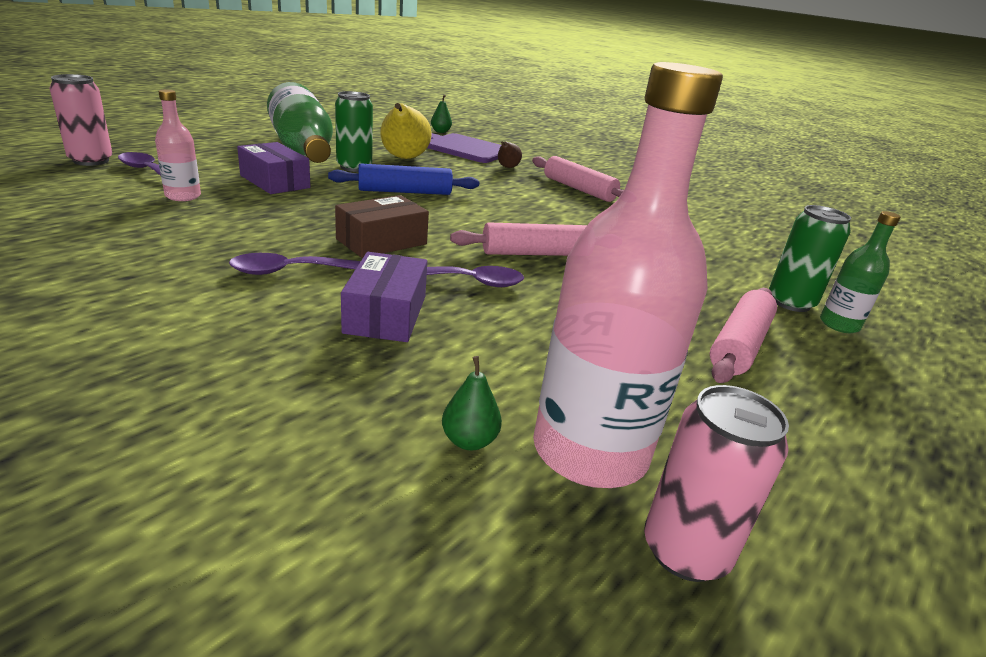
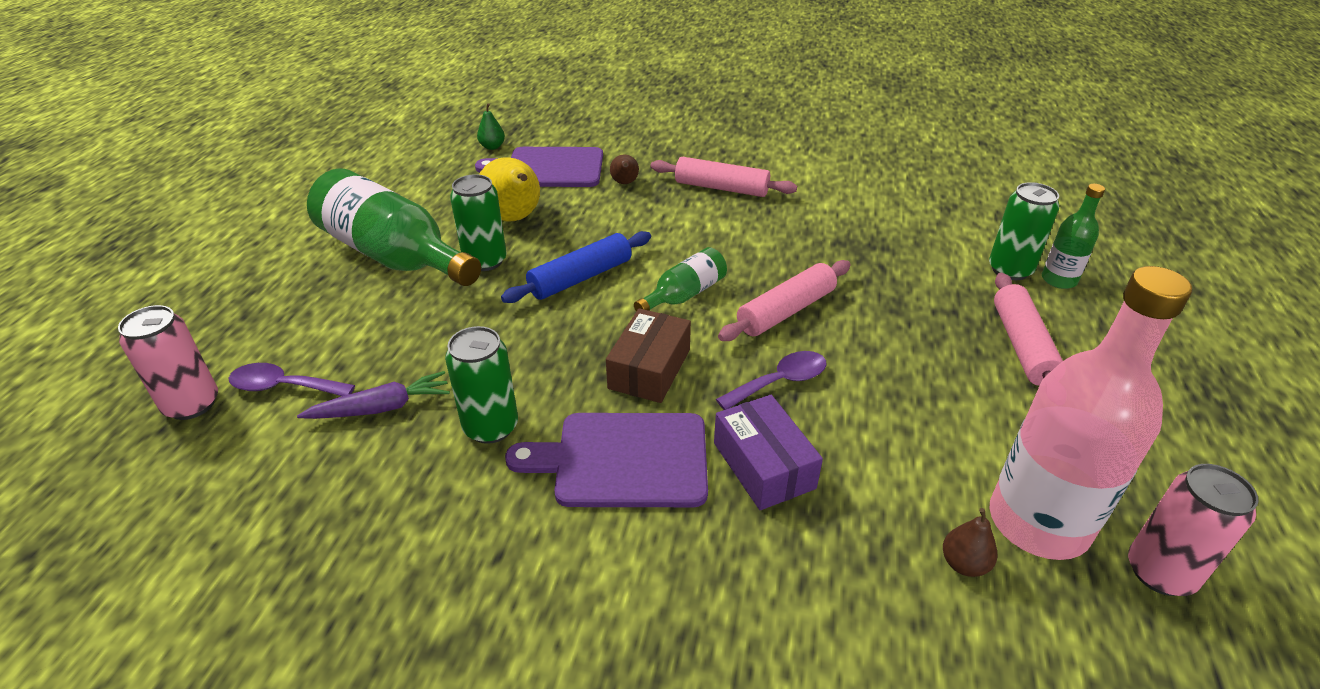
camera: 25 degrees left, 10 degrees up
(183, 196) = (381, 408): pink bottle -> purple carrot
(230, 226) = (491, 427): none -> green can
(275, 181) = (439, 330): purple box -> none
(287, 271) = (623, 460): purple spoon -> purple cutting board
(467, 221) = (684, 295): none -> green bottle
(469, 441) = (964, 564): green pear -> brown pear

